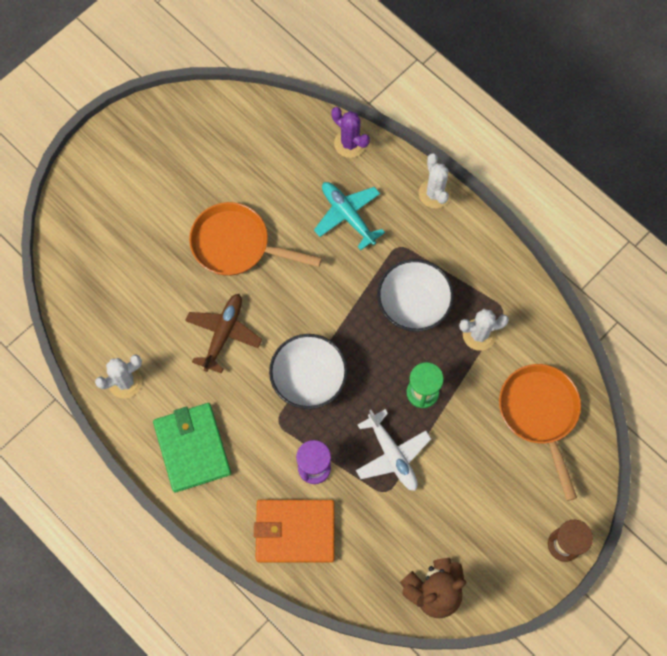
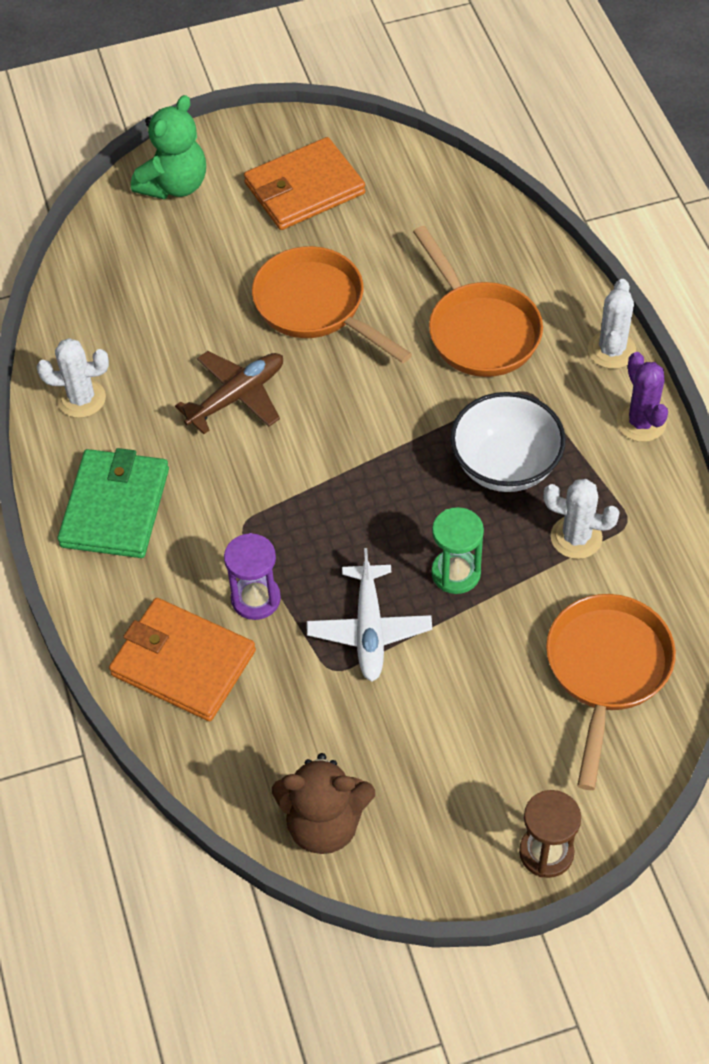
camera: 30 degrees right, 15 degrees down
(91, 194) = (174, 185): none -> green teddy bear
(179, 158) = (304, 188): none -> orange wallet
(309, 379) = (313, 493): white bowl -> none
(347, 216) = (479, 330): turquoise plane -> orange pan
(350, 143) = (531, 252): purple cactus -> purple cactus (641, 422)

